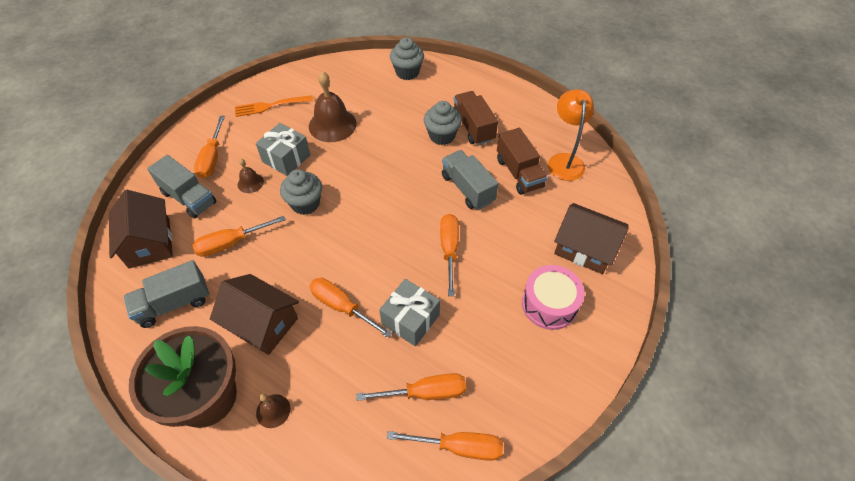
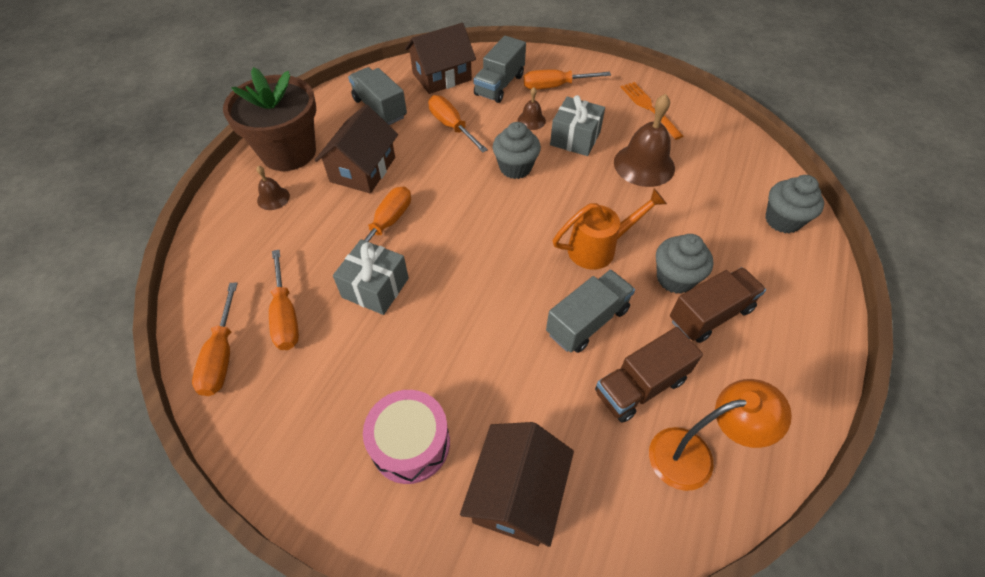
camera: 80 degrees right, 0 degrees up
(406, 169) = (599, 248): none -> orange watering can
(449, 249) = (480, 313): orange screwdriver -> none

